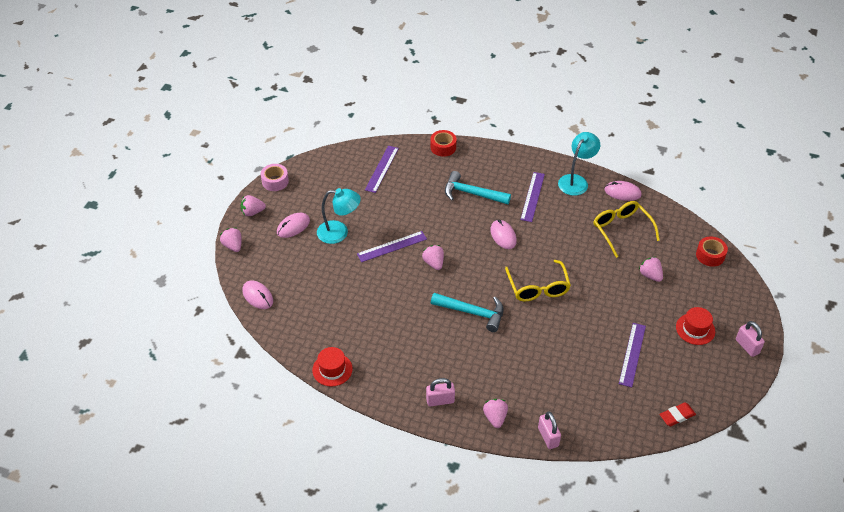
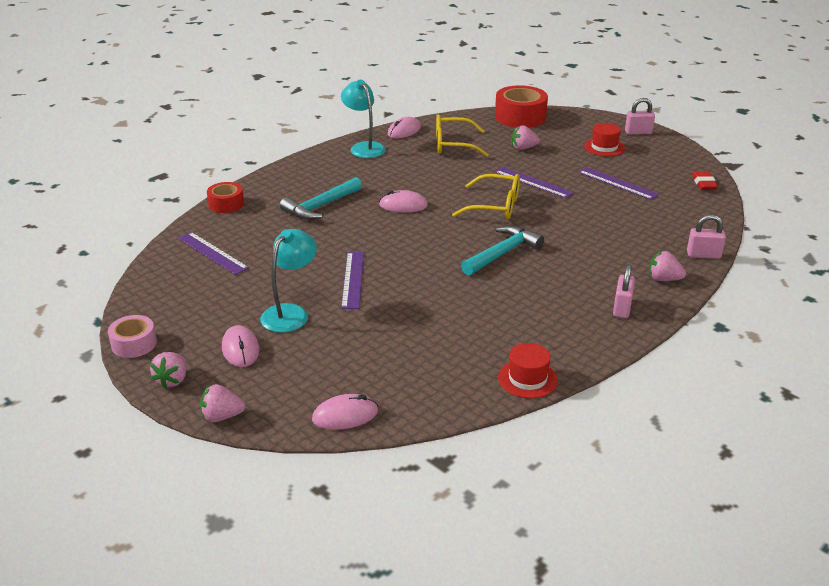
camera: 65 degrees left, 15 degrees down
(434, 263) = (406, 258): pink strawberry -> none
(532, 196) = (362, 174): purple ruler -> purple ruler (533, 182)
(710, 255) = (520, 117): red tape -> red tape, size x1.73

